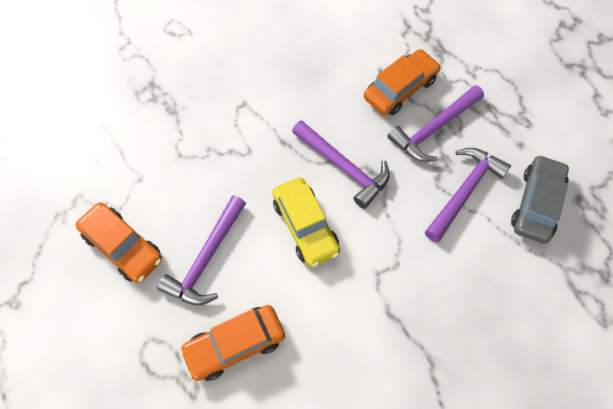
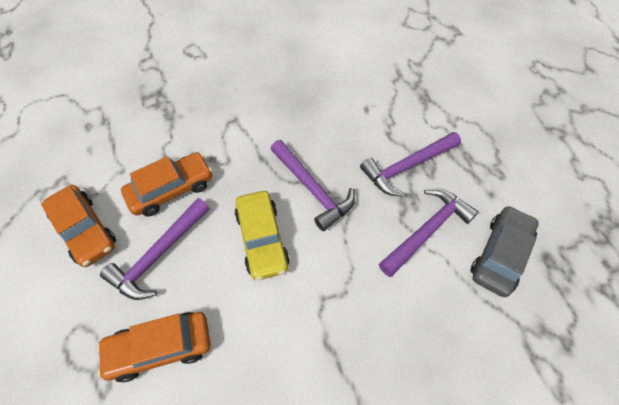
camera: 10 degrees right, 5 degrees down
(400, 89) = (381, 127): orange car -> orange car (171, 189)

